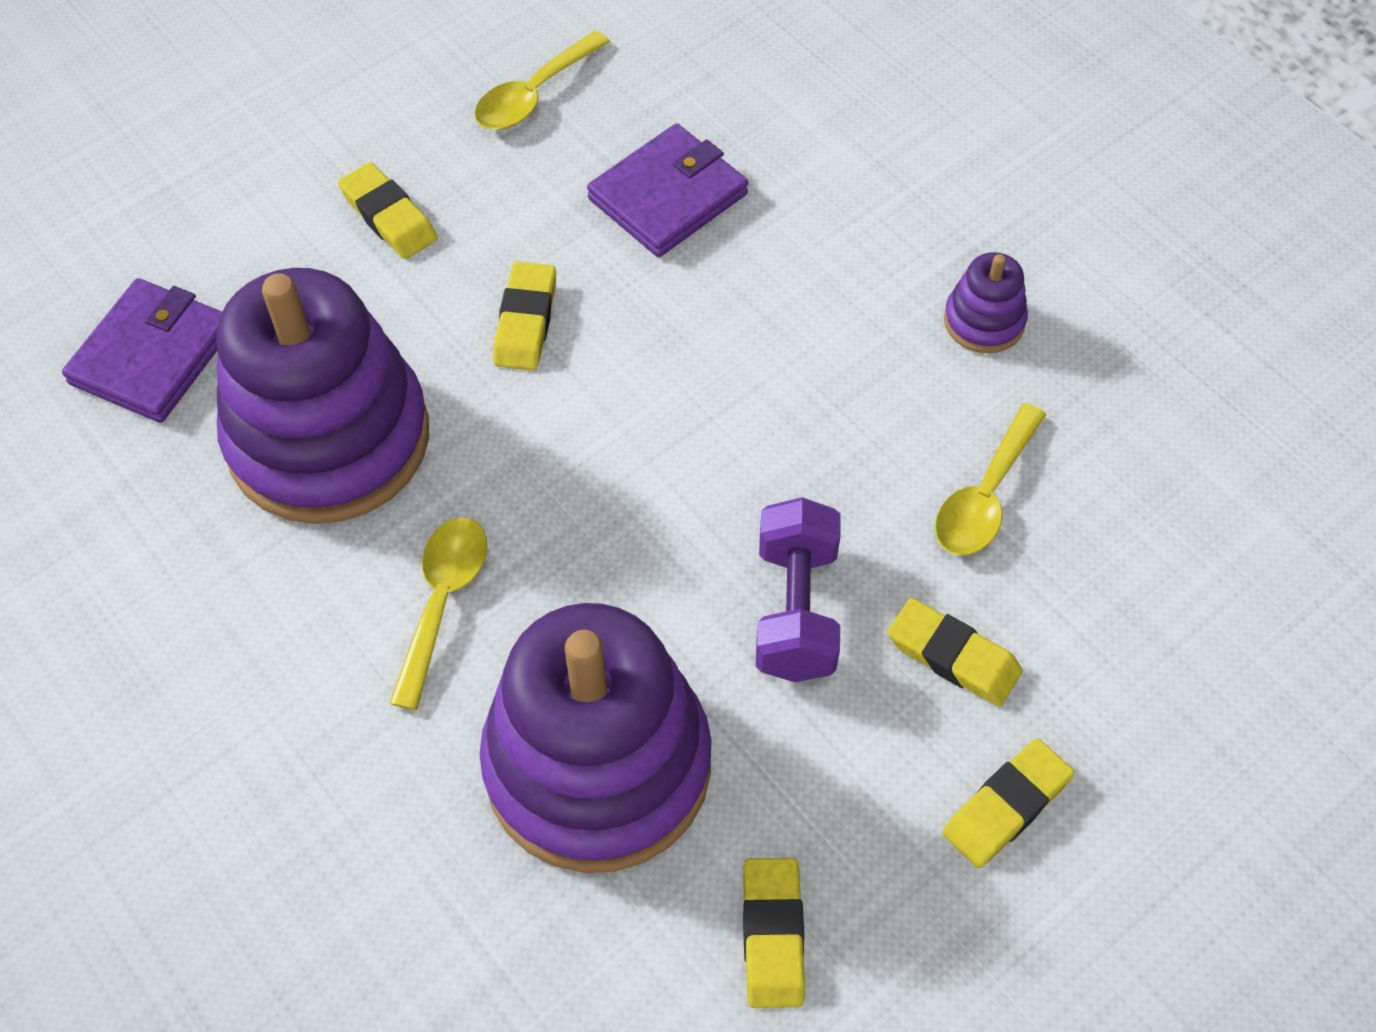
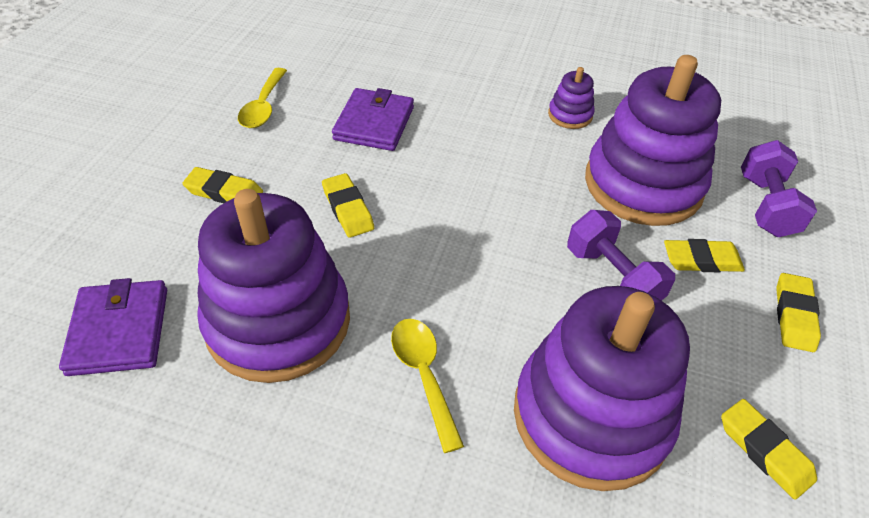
camera: 35 degrees left, 10 degrees down
(985, 496) = (643, 184): yellow spoon -> purple stacking toy
(1150, 632) = (766, 206): none -> purple dumbbell

